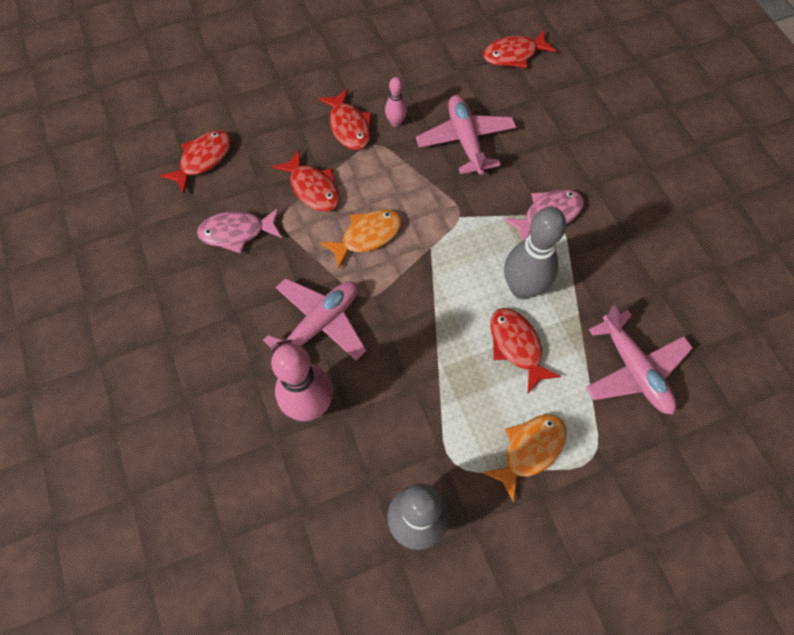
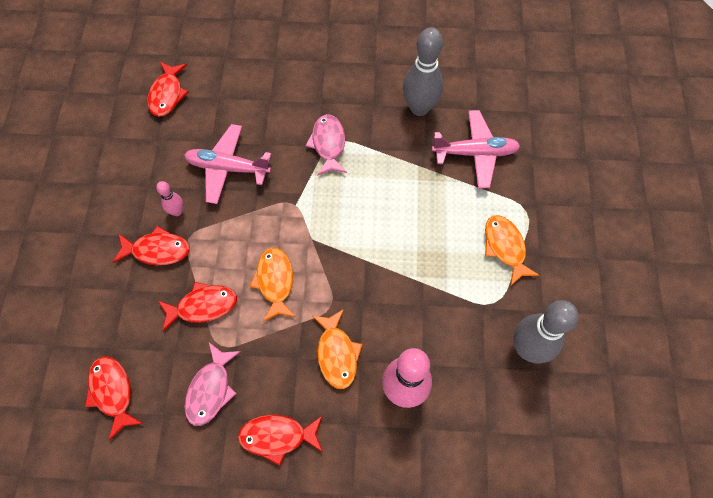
camera: 65 degrees left, 0 degrees up
(319, 324) = (337, 353): pink plane -> orange fish
(517, 346) = (424, 218): red fish -> red fish (277, 436)
(522, 288) = (380, 191): grey bowling pin -> grey bowling pin (419, 108)

